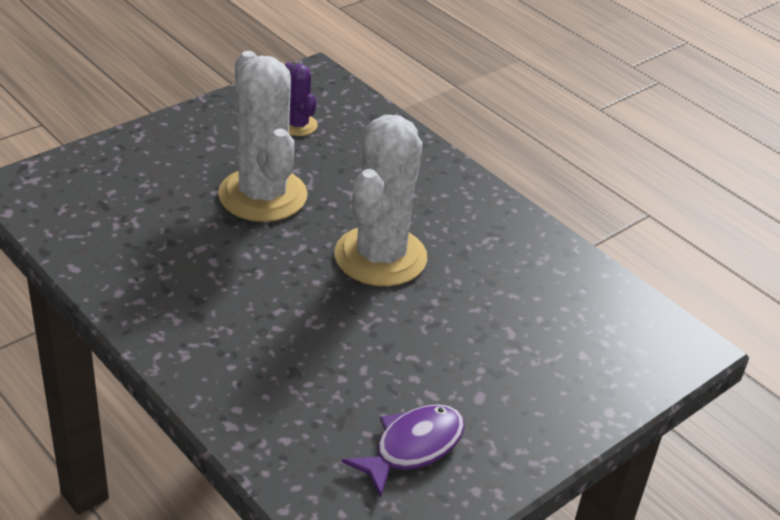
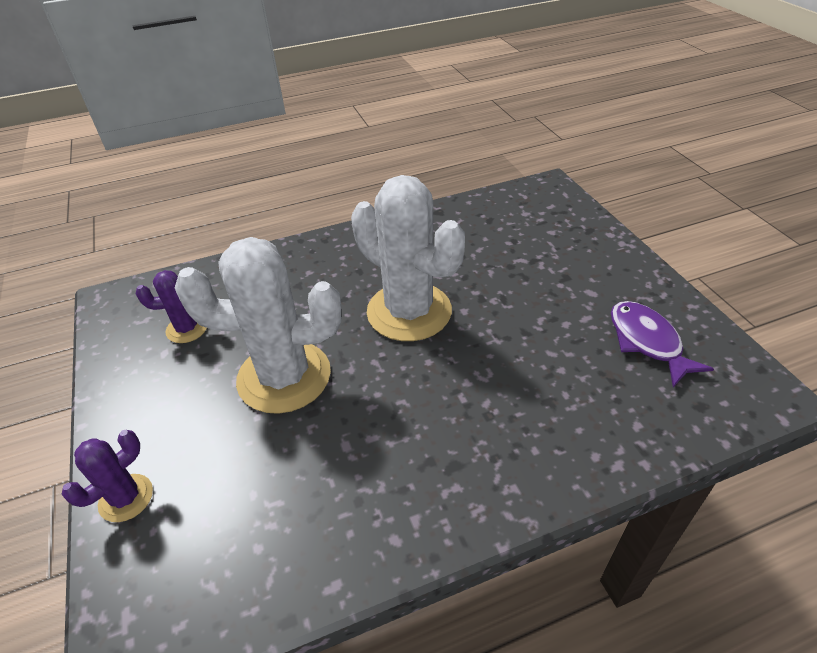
camera: 65 degrees left, 5 degrees up
(120, 149) = (126, 498): none -> purple cactus

